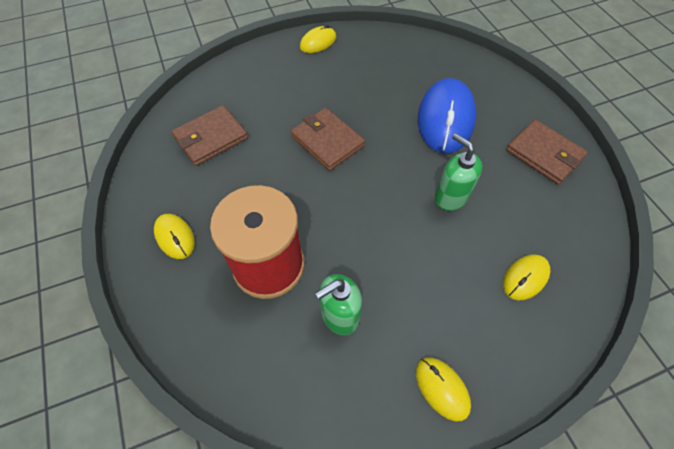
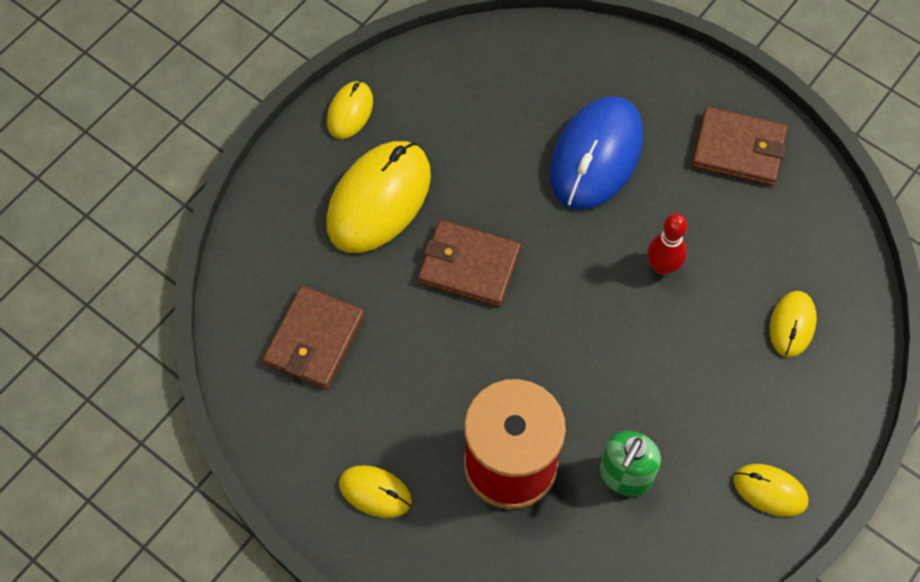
camera: 30 degrees left, 5 degrees up
(301, 87) = (379, 199): none -> yellow mouse
(445, 119) = (596, 156): blue mouse -> blue mouse turned 45 degrees clockwise
(450, 197) = (662, 266): green soap dispenser -> red bowling pin

